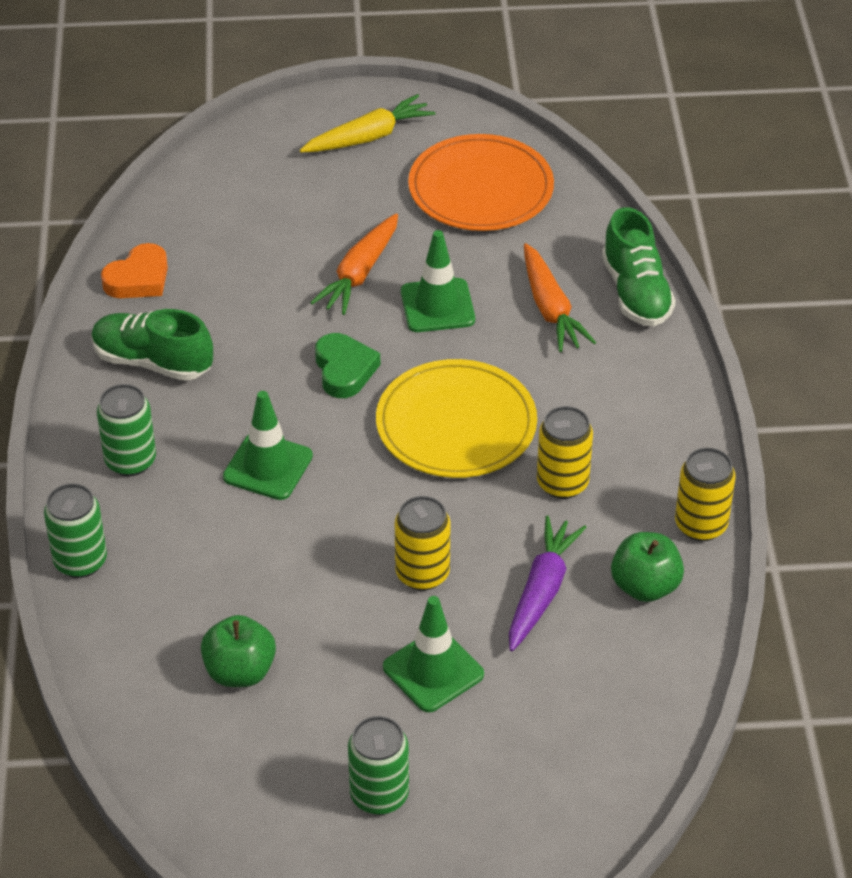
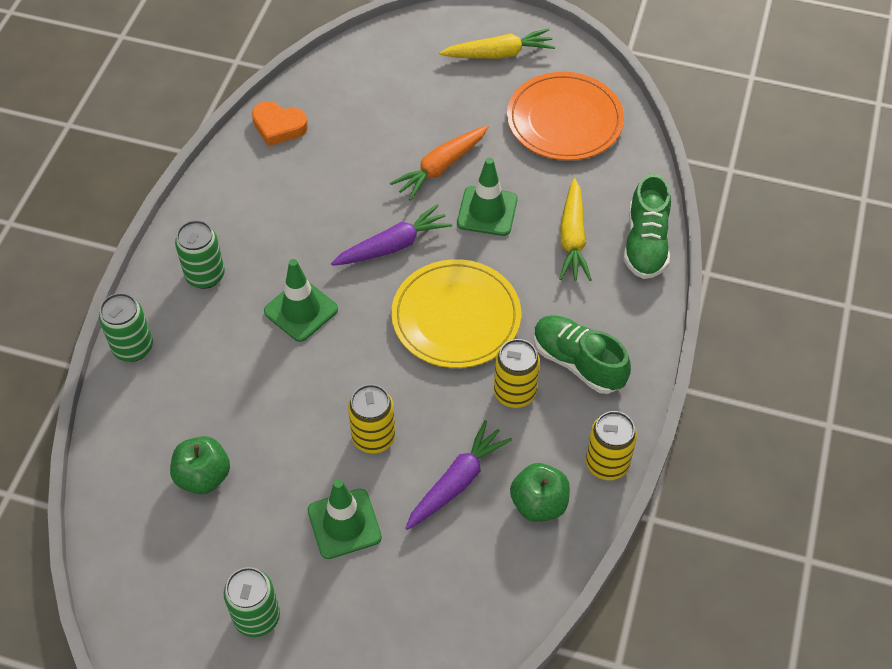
camera: 20 degrees right, 10 degrees up
(138, 279) = (278, 126): orange heart -> orange heart turned 45 degrees clockwise
(152, 362) = (257, 198): green shoe -> green shoe (578, 362)
(344, 370) = (393, 246): green heart -> purple carrot
(550, 308) = (572, 238): orange carrot -> yellow carrot

